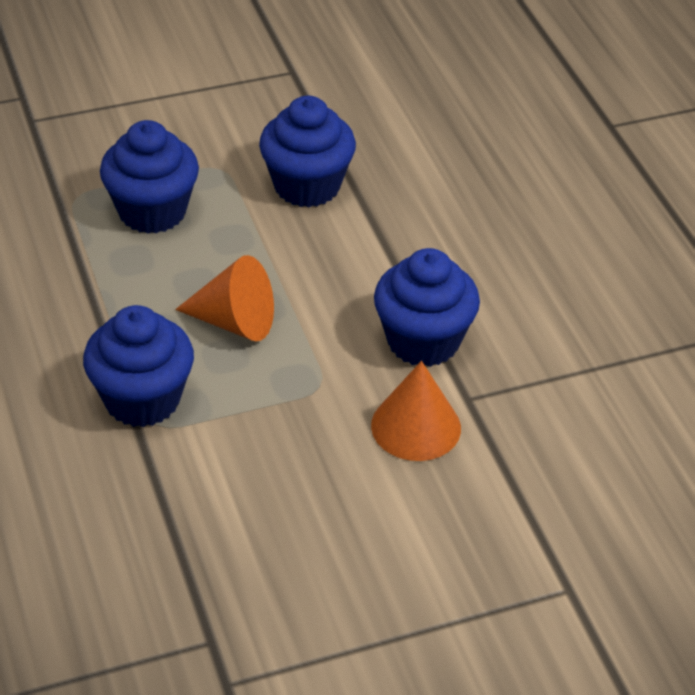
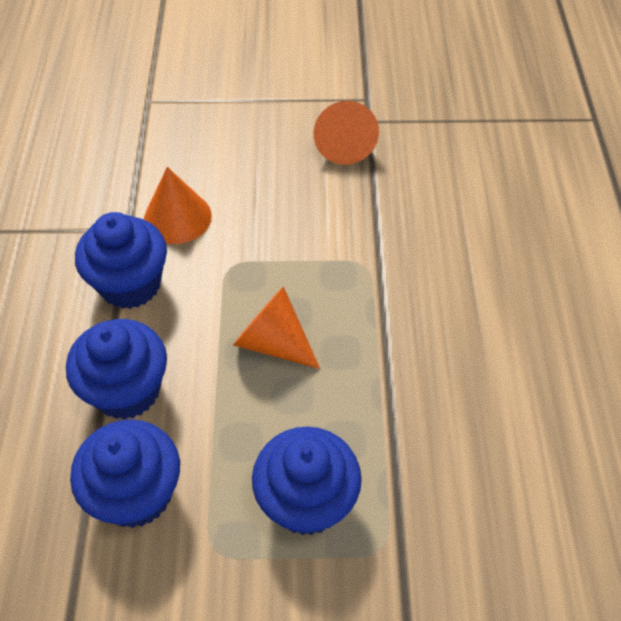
camera: 160 degrees left, 10 degrees up
(142, 399) = (370, 288): blue cupcake -> blue cupcake (127, 390)
(236, 587) = (344, 144): none -> orange cone

